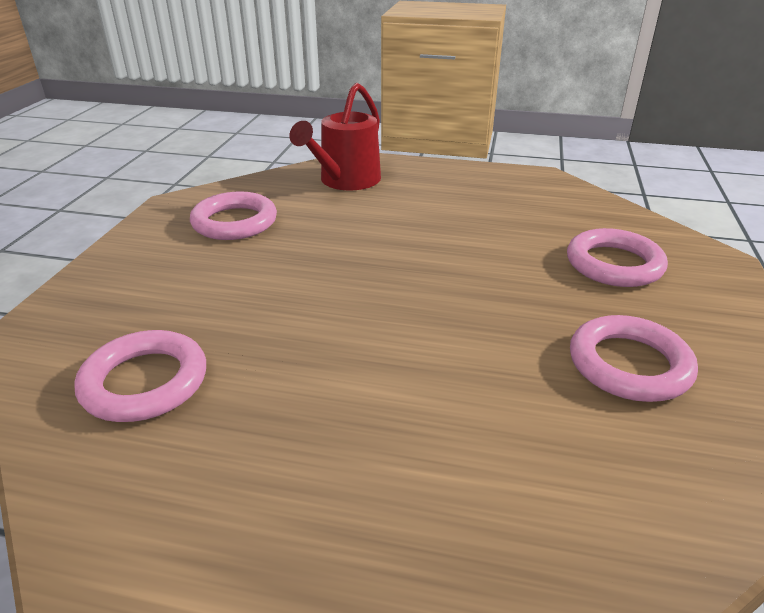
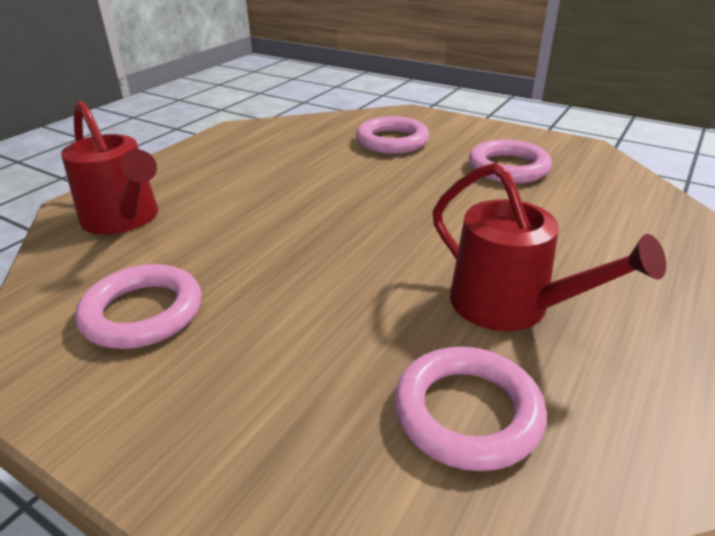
camera: 70 degrees left, 0 degrees up
(298, 394) = (510, 306): none -> red watering can

